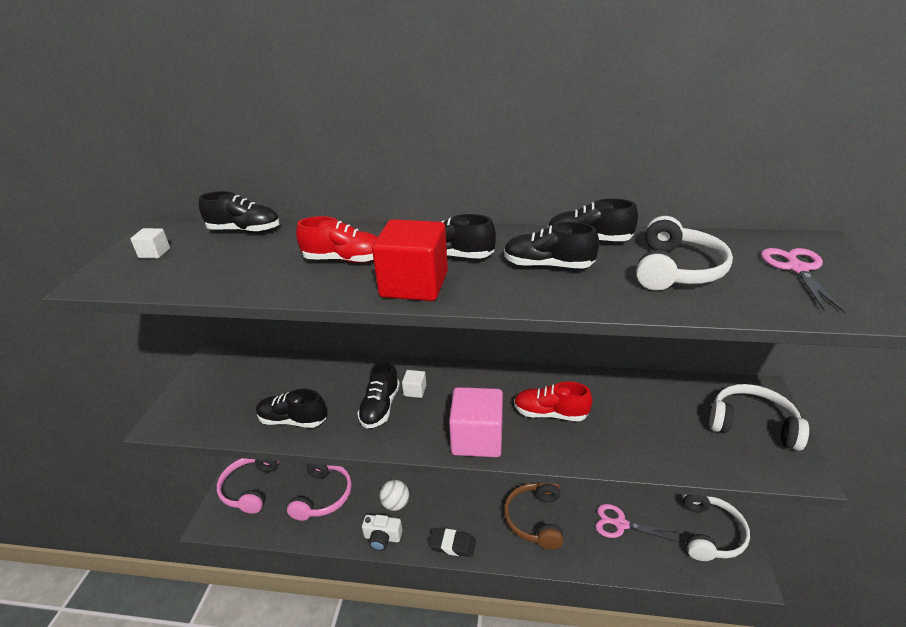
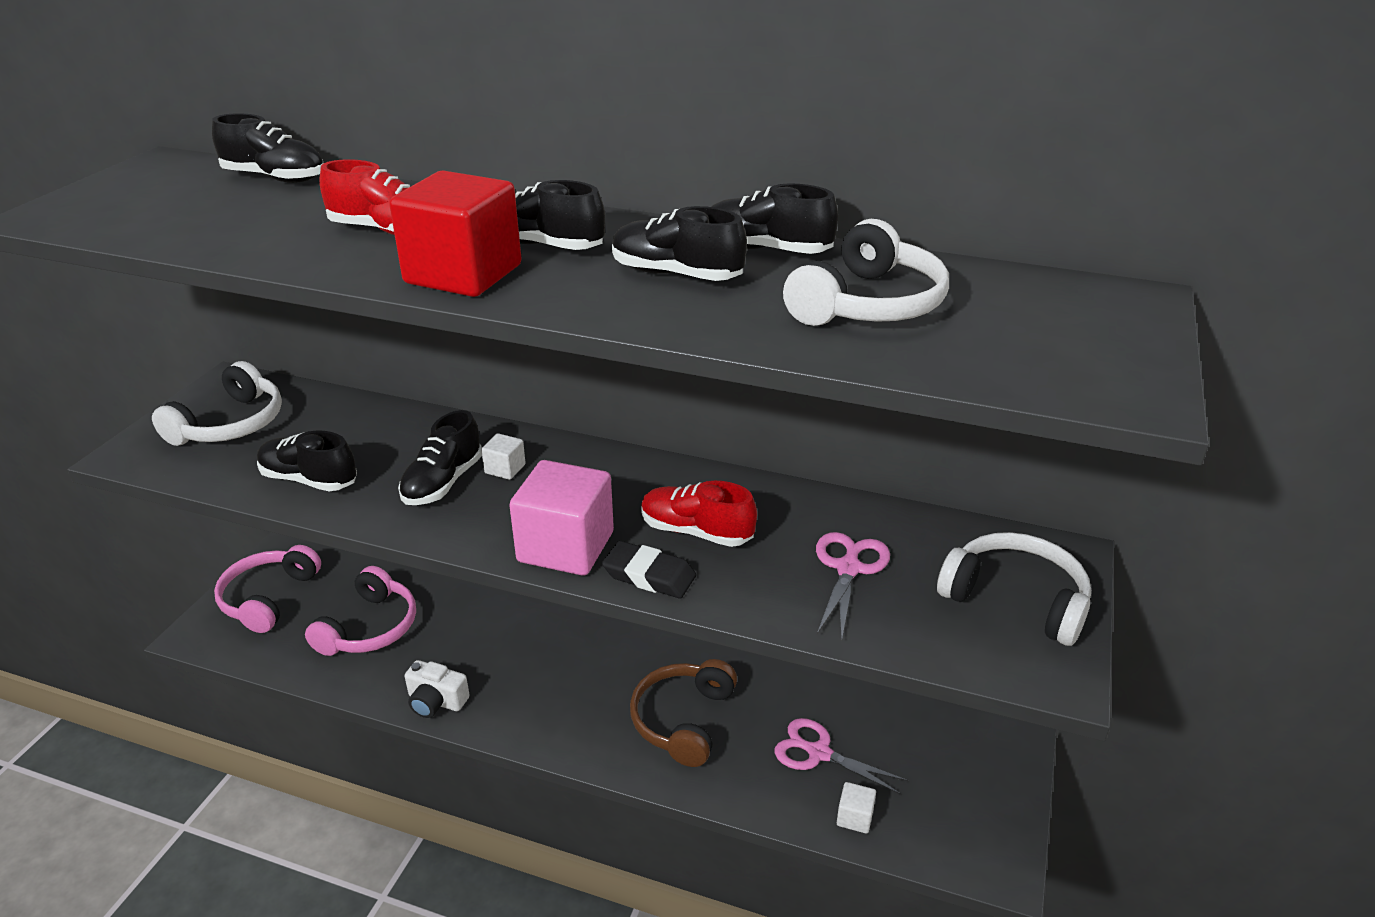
camera: 10 degrees right, 0 degrees up
(154, 253) = (137, 192): white cube -> white cube (854, 817)
(396, 504) = (474, 659): white ball -> none
(452, 545) = (538, 731): black eraser -> black eraser (649, 575)
(709, 533) = (963, 794): white headphones -> white headphones (230, 424)
(797, 269) = (1062, 326): pink scissors -> pink scissors (848, 569)

